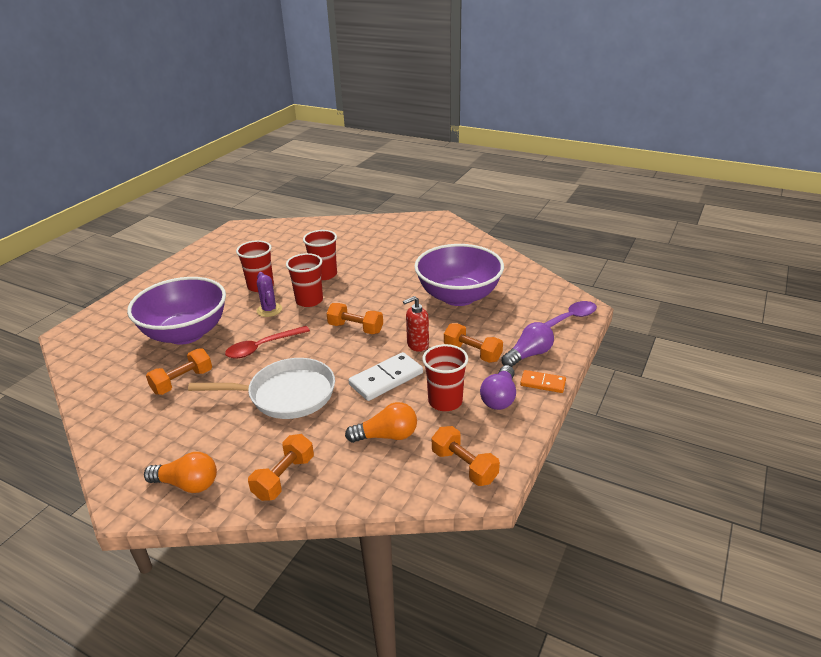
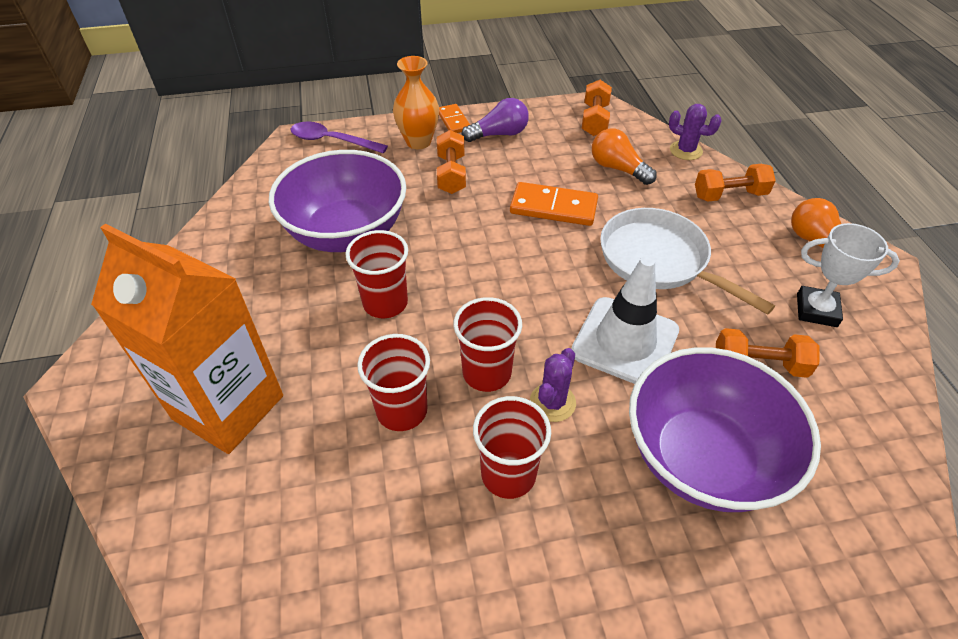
camera: 130 degrees left, 15 degrees up
(163, 433) = (816, 310): none -> white trophy
(262, 347) = (625, 341): red spoon -> white traffic cone
(355, 328) = (499, 281): orange dumbbell -> none
(359, 495) = (685, 150): none -> purple cactus
(383, 242) = (228, 407): none -> orange carton
(386, 379) = (553, 207): white domino -> orange domino
(417, 345) = (477, 215): red soap dispenser -> none
(445, 401) = (539, 159): red cup -> red cup (385, 303)
(528, 355) = (418, 142): purple light bulb -> orange vase

